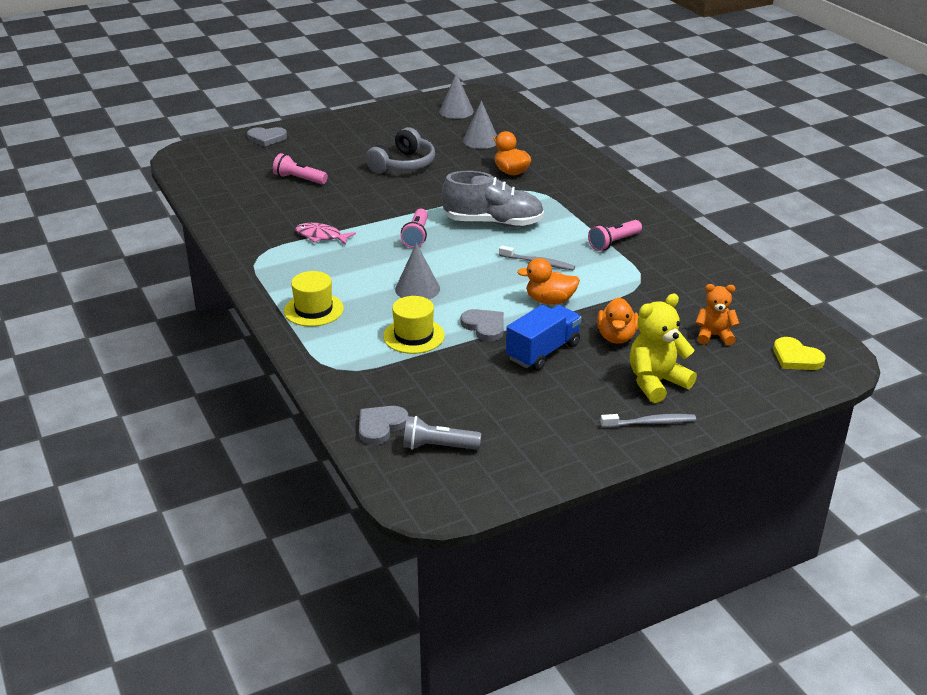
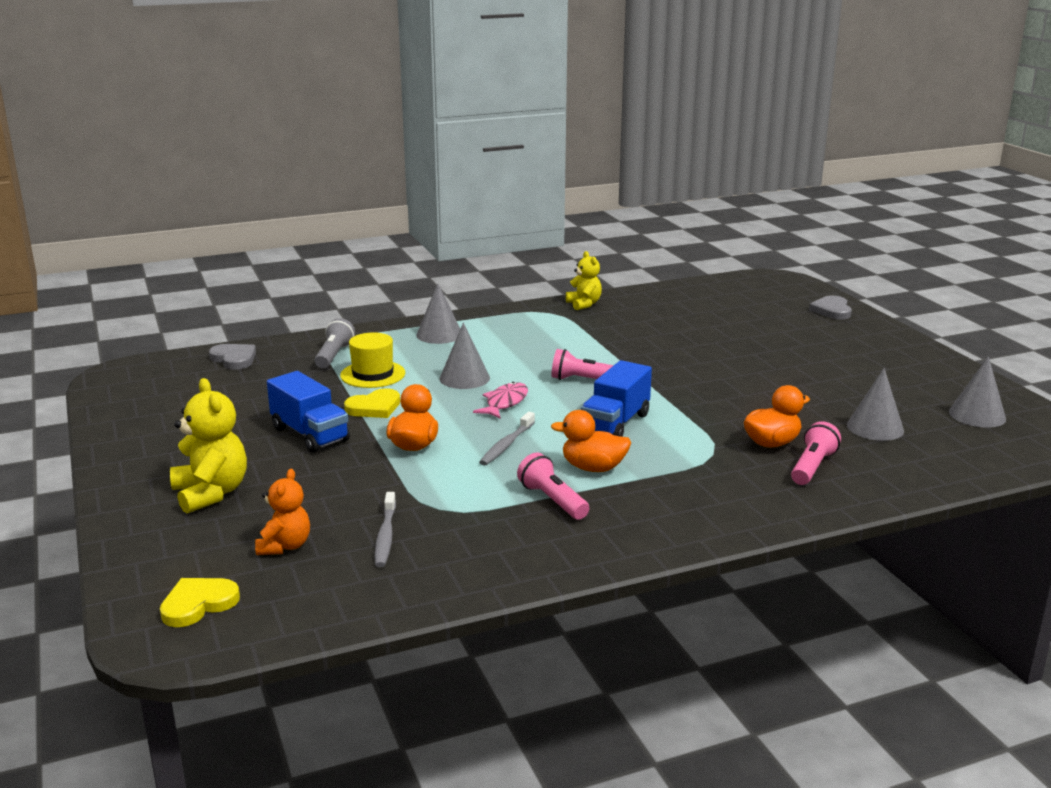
camera: 95 degrees right, 10 degrees down
(238, 240) = (584, 304): none -> yellow teddy bear
(299, 179) = (725, 326): pink flashlight -> pink flashlight (812, 467)
(313, 310) = (439, 334): yellow hat -> grey cone
(321, 236) = (588, 336): pink fish -> pink fish (505, 403)
(403, 164) = (778, 377): grey headphones -> none
(438, 446) = (187, 380): grey flashlight -> grey flashlight (334, 355)
(484, 326) = (374, 407): grey heart -> yellow heart
(493, 223) = (615, 423): grey shoe -> blue truck
(616, 337) = (317, 479): orange duck -> orange duck (593, 468)
(650, 423) = (142, 481): grey toothbrush -> grey toothbrush (385, 536)

